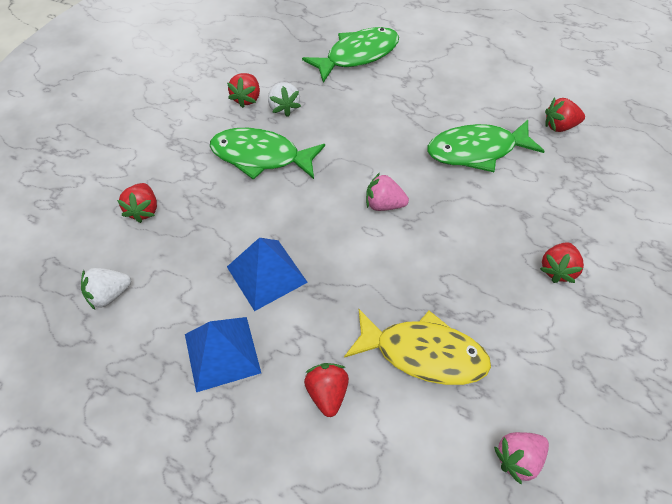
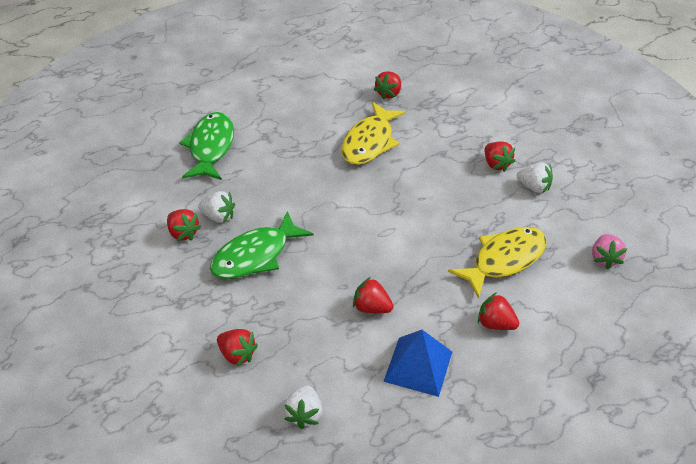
camera: 55 degrees left, 10 degrees down
(266, 274) = (371, 307): blue pyramid -> red strawberry
(384, 204) = (370, 213): pink strawberry -> none
(477, 151) = (369, 142): green fish -> yellow fish
(560, 324) = (534, 187): none -> white strawberry

